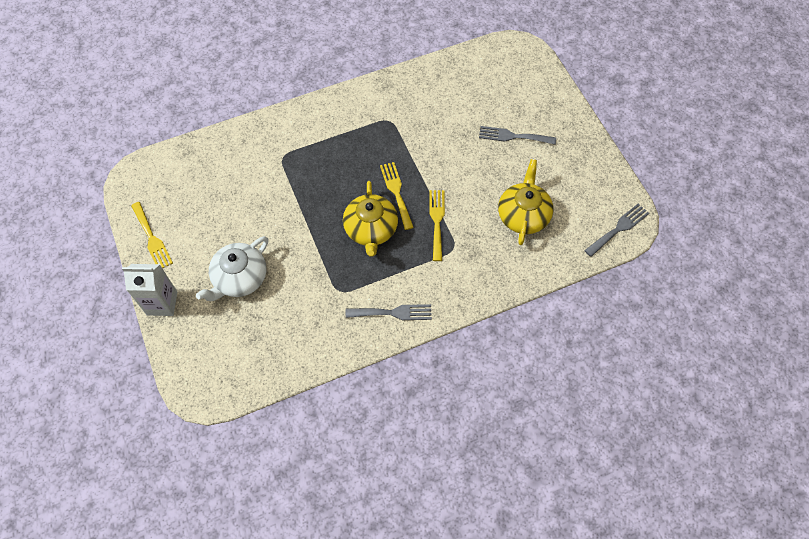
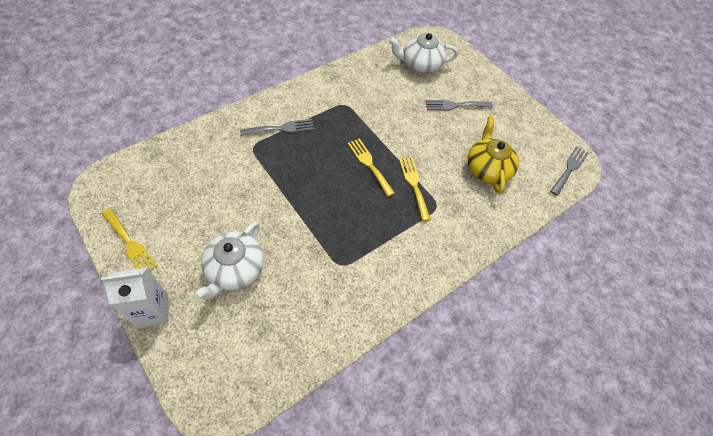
camera: 20 degrees left, 5 degrees down
(371, 229) = (355, 201): yellow teapot -> none
(393, 313) = (400, 277): grey fork -> grey fork (281, 128)
(489, 80) = (420, 64): none -> white teapot

